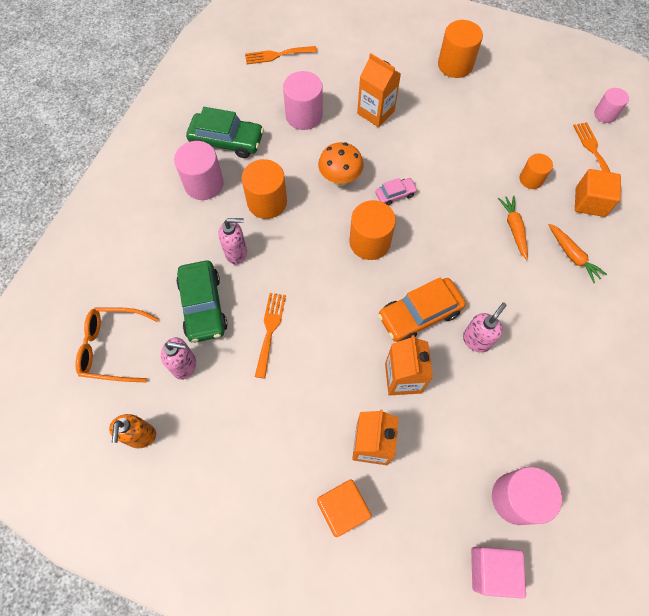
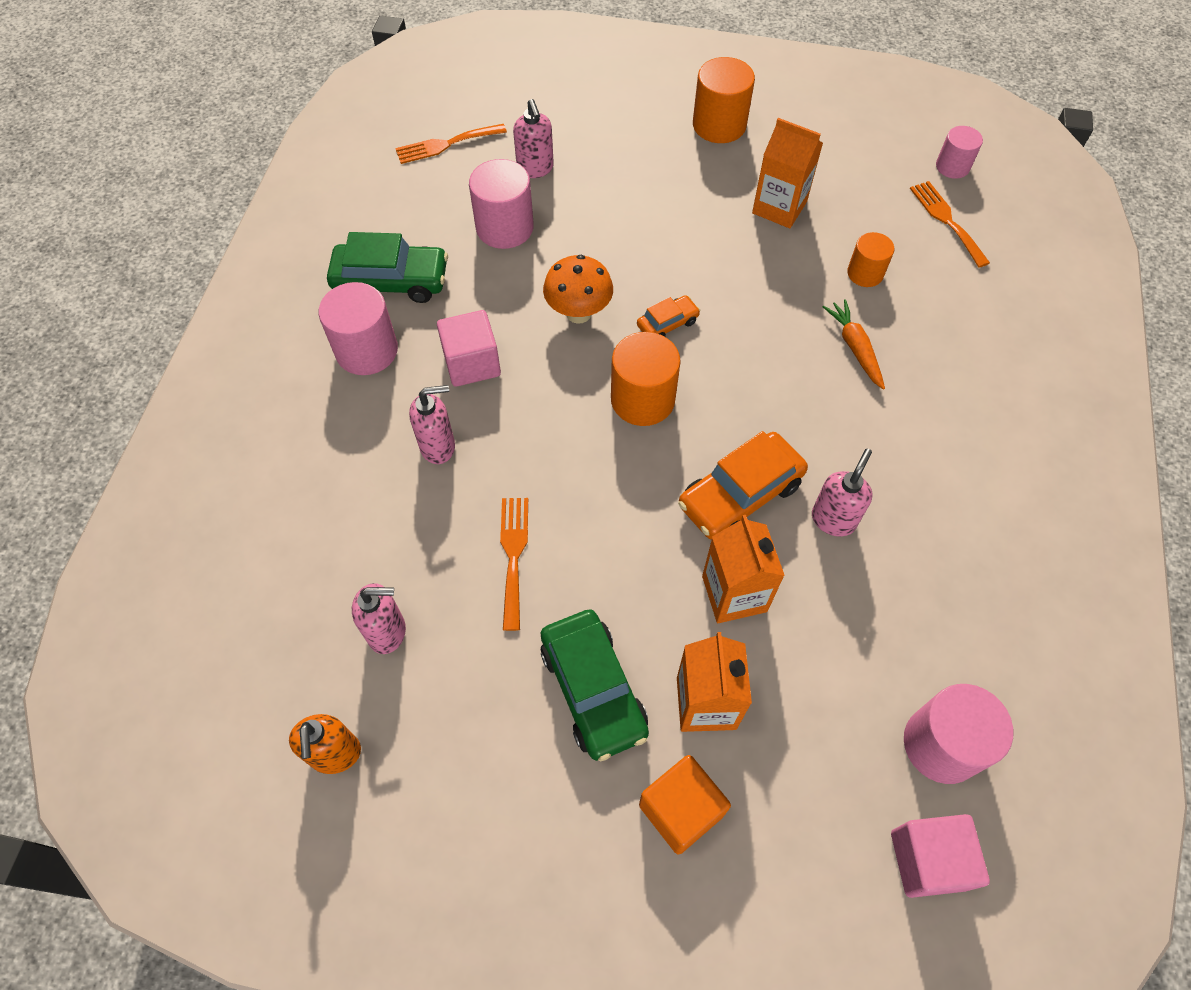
camera: 10 degrees left, 5 degrees down
(113, 347) = (264, 623): orange glasses -> none
(203, 306) = (400, 535): green car -> green car (593, 689)
(267, 202) = (472, 363): orange cylinder -> pink cube
(330, 79) = (535, 169): none -> pink soap dispenser
(375, 112) = (614, 208): orange carton -> orange carton (779, 207)
(395, 194) = (667, 323): pink car -> orange car
(572, 256) = (949, 374): orange carrot -> none
(590, 202) = (957, 293): orange cube -> none

